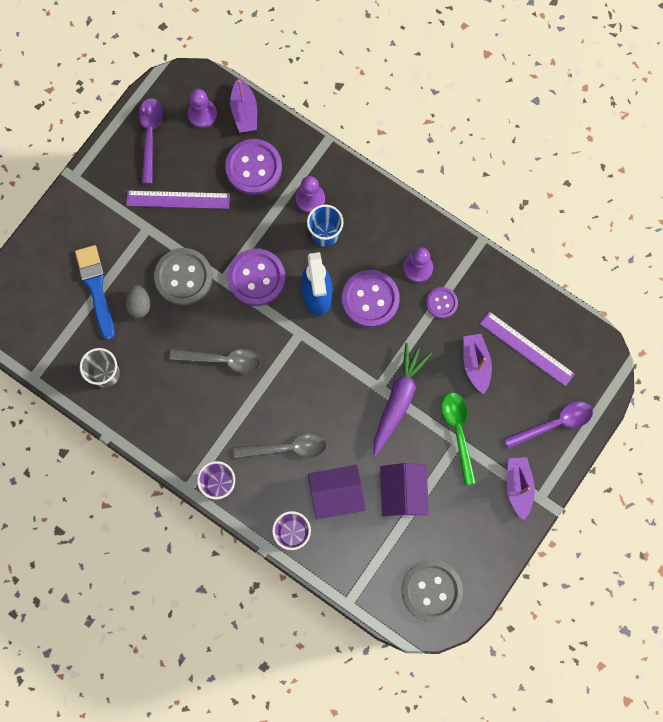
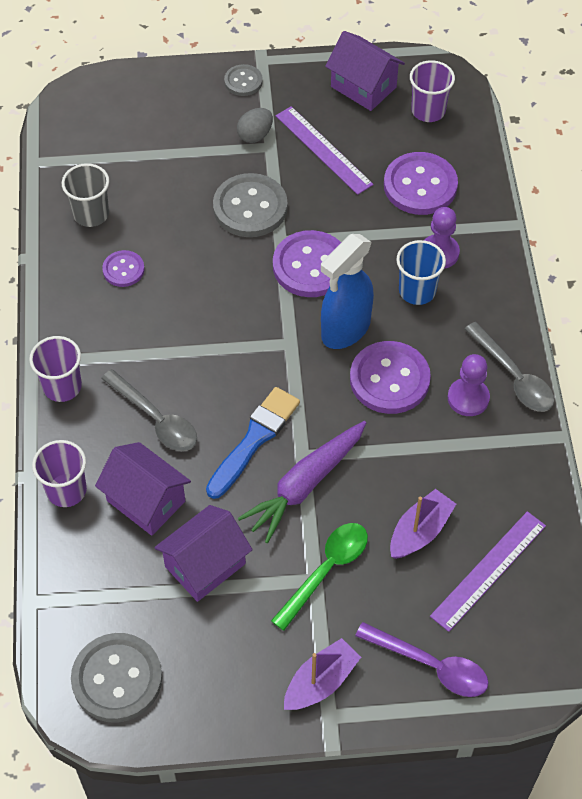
camera: 50 degrees right, 20 degrees down
(81, 202) = (243, 81): none -> grey button
(96, 288) = (170, 149): blue brush -> blue brush (254, 439)
(139, 305) = (187, 193): grey egg -> grey egg (255, 135)
(150, 135) = (363, 87): purple spoon -> purple house
(202, 114) = (428, 110): purple pawn -> purple cup
(223, 360) = (197, 298): grey spoon -> grey spoon (514, 377)
(244, 111) = (468, 139): purple boat -> none
(398, 400) = (305, 485): purple carrot -> purple carrot turned 150 degrees clockwise
(441, 303) = (453, 448): purple button -> purple button (123, 270)
(526, 348) = (488, 570): purple ruler -> purple ruler turned 45 degrees clockwise

